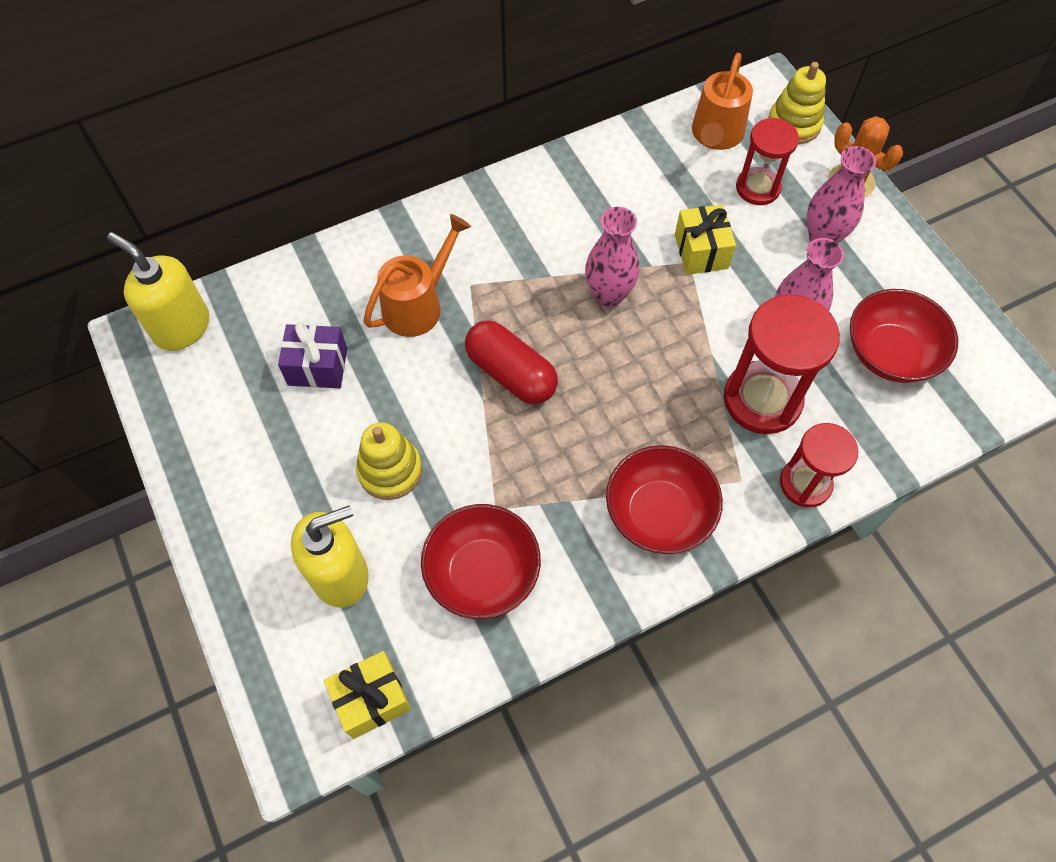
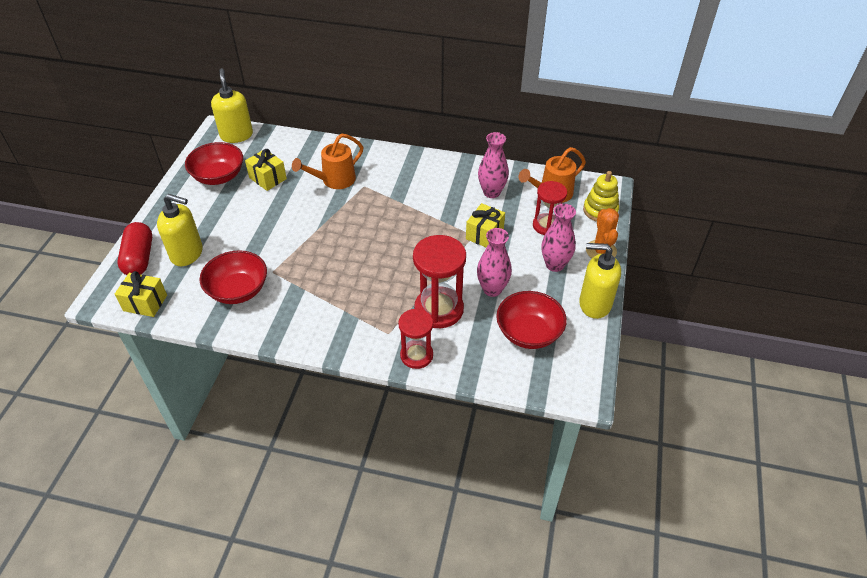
camera: 40 degrees right, 15 degrees down
(317, 367) = (268, 178): purple gift -> yellow gift
(390, 470) = (249, 231): yellow stacking toy -> none
(419, 304) = (334, 180): orange watering can -> orange watering can turned 150 degrees clockwise
(511, 373) = (339, 228): red capsule -> red capsule (139, 258)
(608, 295) = (419, 225): pink vase -> pink vase (491, 192)
(659, 513) = (335, 320): red bowl -> red bowl (218, 176)
(916, 261) = (594, 304): none -> yellow soap dispenser

